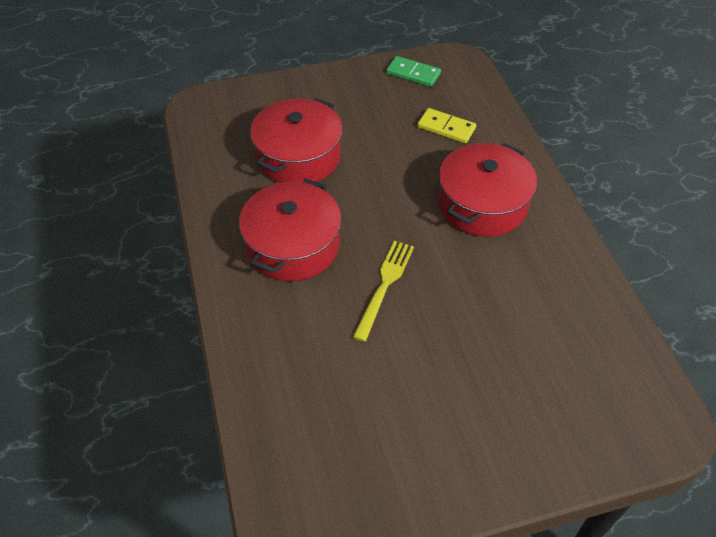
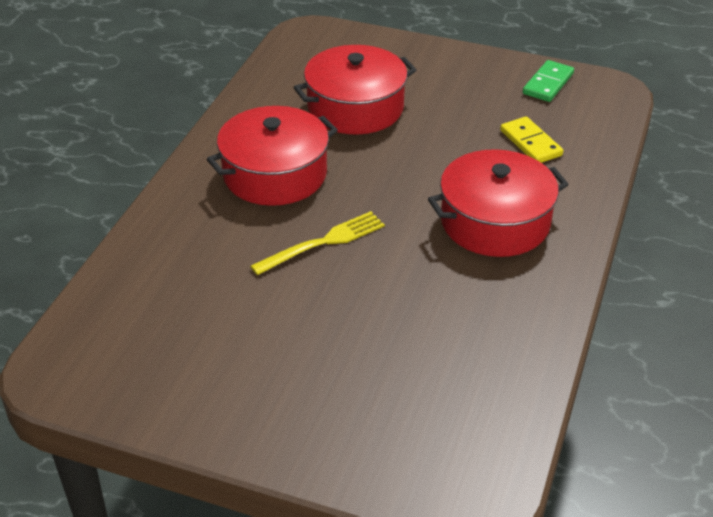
camera: 35 degrees right, 10 degrees down
(413, 74) = (548, 83): green domino -> green domino turned 60 degrees clockwise

